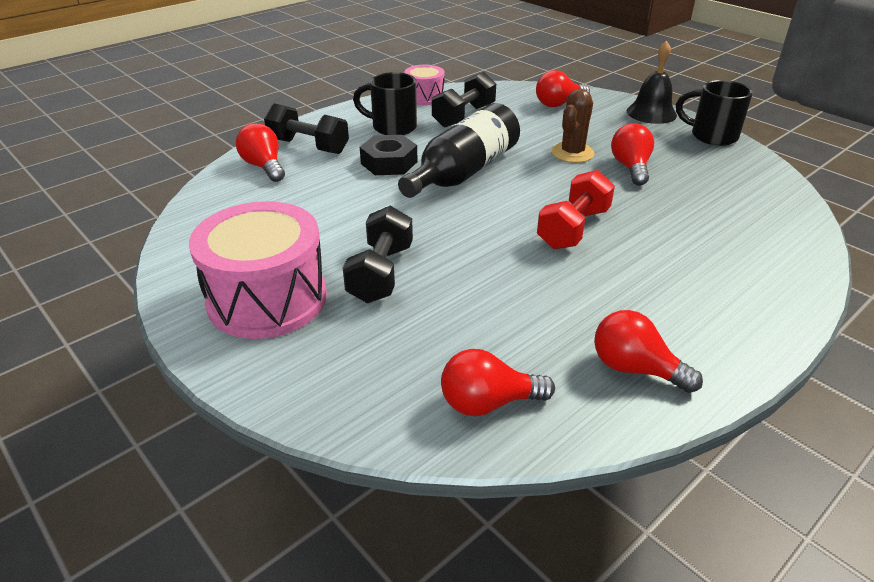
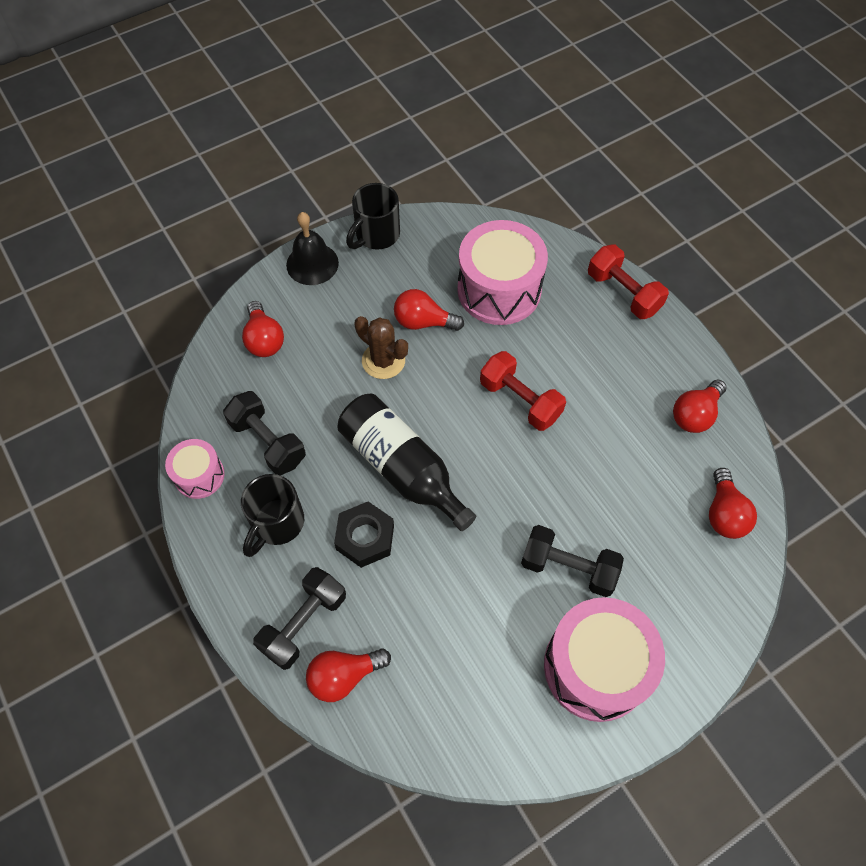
camera: 80 degrees left, 25 degrees up
(707, 205) = (499, 290): none -> pink drum
(786, 294) = (623, 293): none -> red dumbbell

